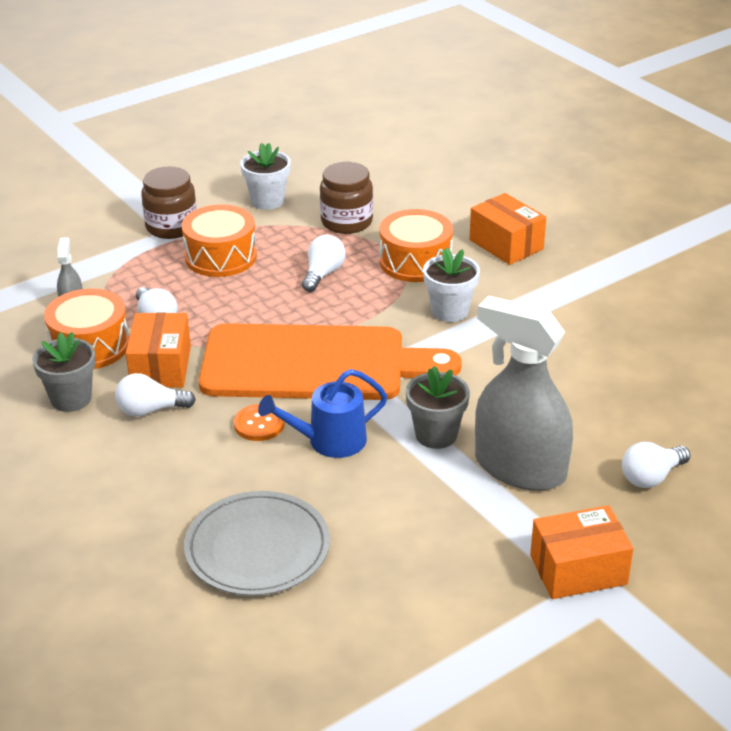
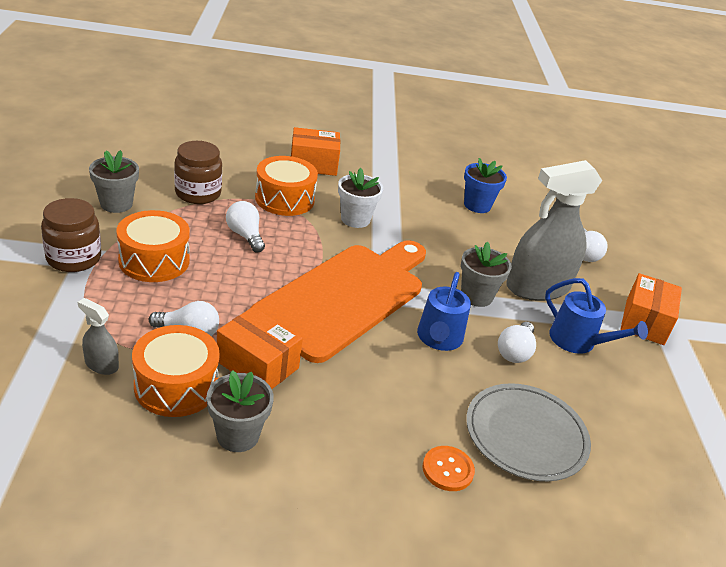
camera: 60 degrees left, 0 degrees up
(150, 410) = (307, 400): white light bulb -> white light bulb (515, 352)
(259, 424) = (386, 358): orange button -> orange button (447, 469)
(267, 201) = (116, 204): white flower pot -> grey flower pot
(459, 531) = (578, 341): none -> blue watering can
(617, 366) = (477, 205): none -> blue flower pot

